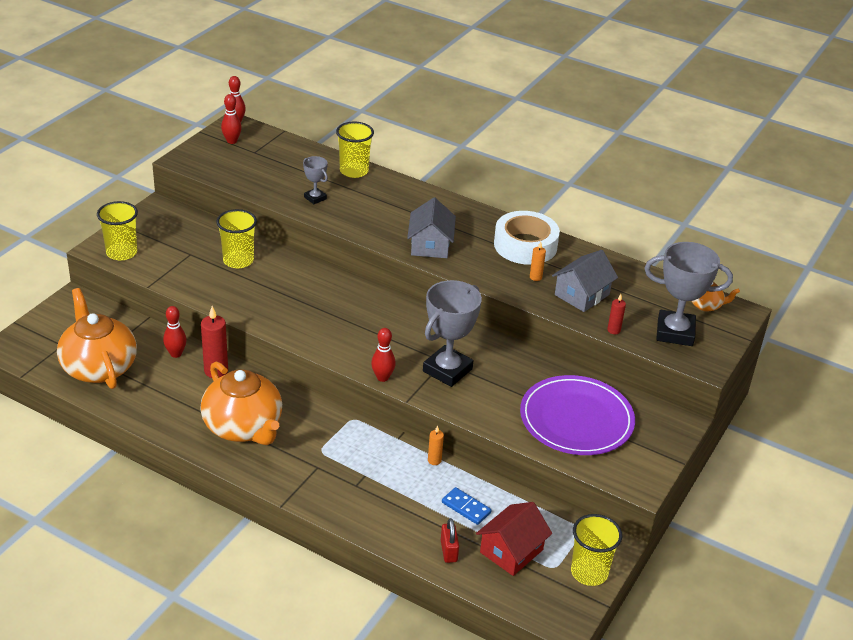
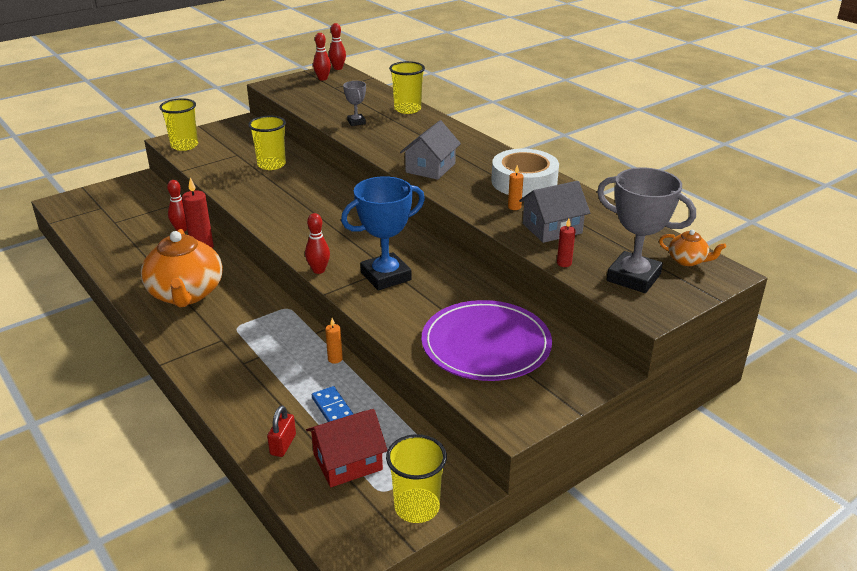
camera: 25 degrees right, 5 degrees down
(99, 367) = (113, 227): orange teapot -> none
(447, 370) = (386, 276): grey trophy -> blue trophy

